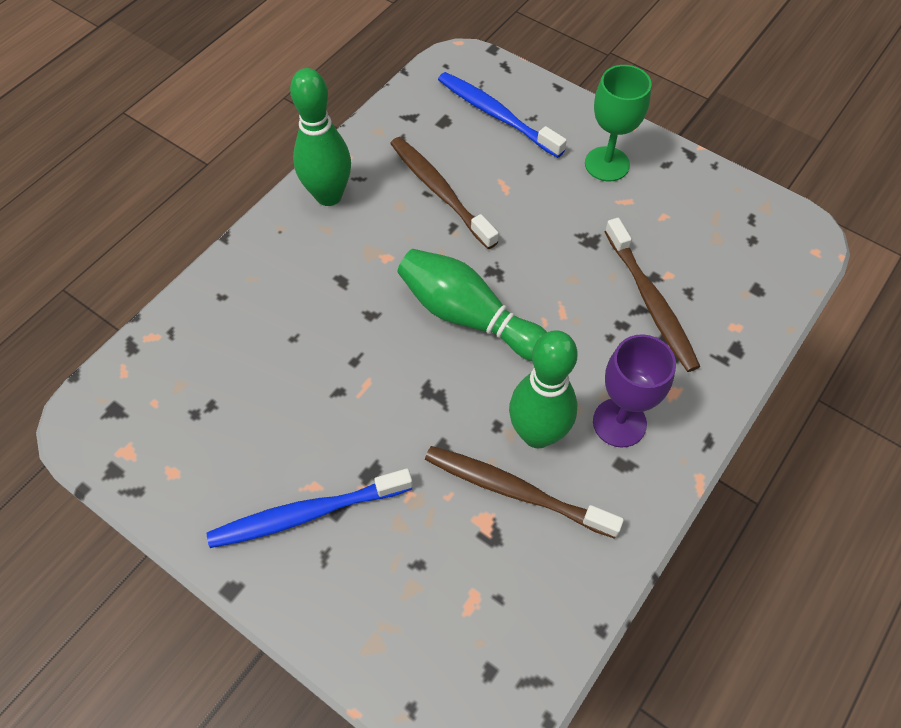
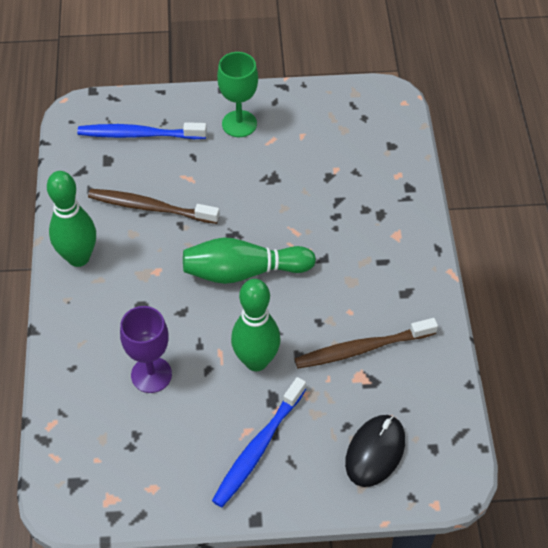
camera: 40 degrees left, 5 degrees down
(420, 620) = (375, 452): none -> black mouse
(537, 434) = (345, 310): green bowling pin -> green bowling pin (256, 361)
(619, 422) = (383, 272): purple goblet -> purple goblet (151, 375)
(651, 302) = (340, 192): brown toothbrush -> none

